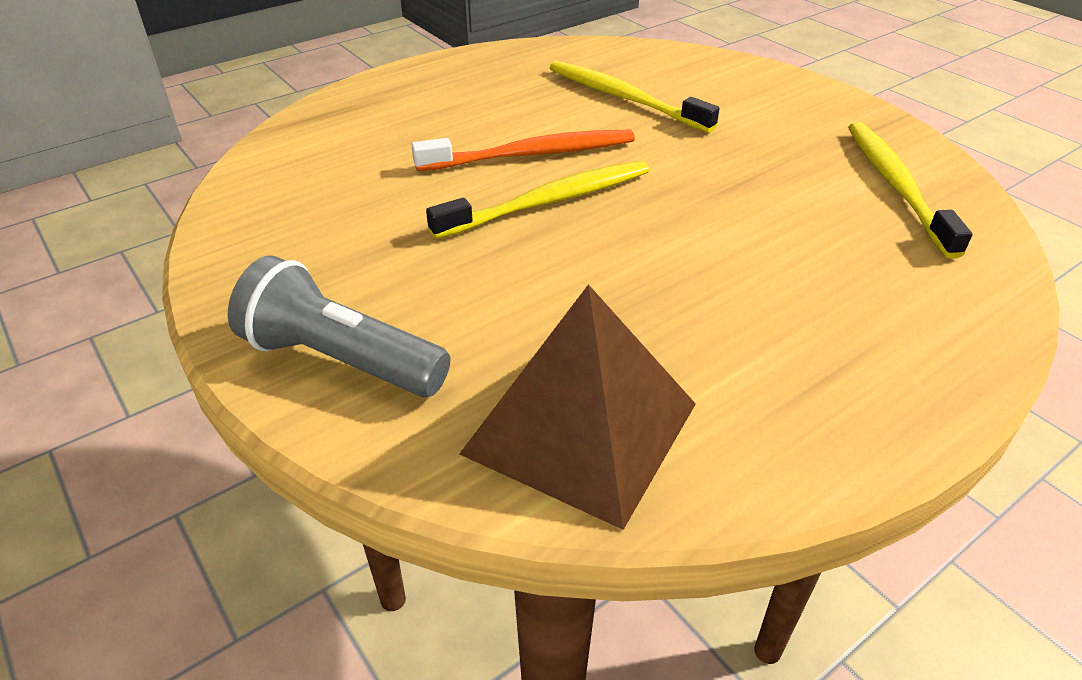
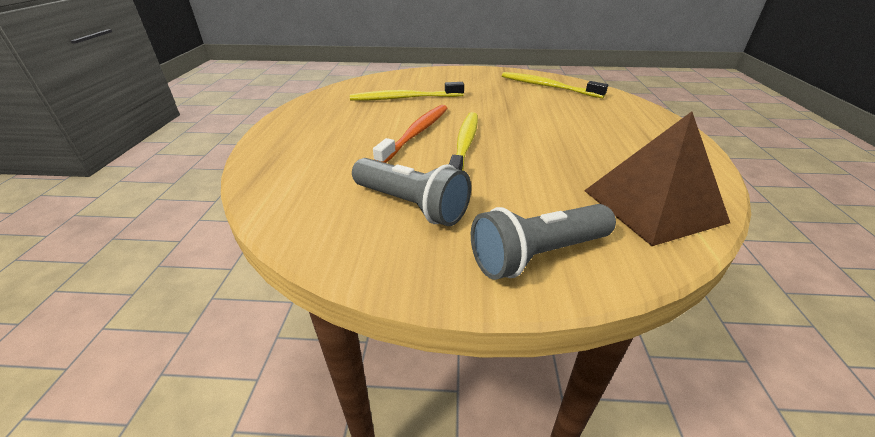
camera: 50 degrees left, 5 degrees down
(353, 231) = (411, 205): none -> grey flashlight

